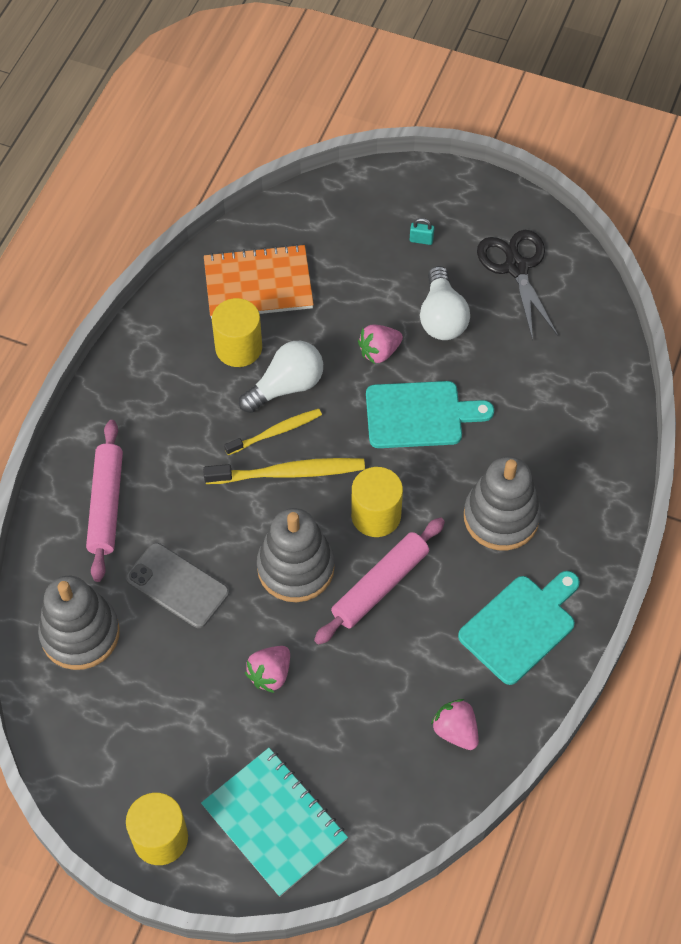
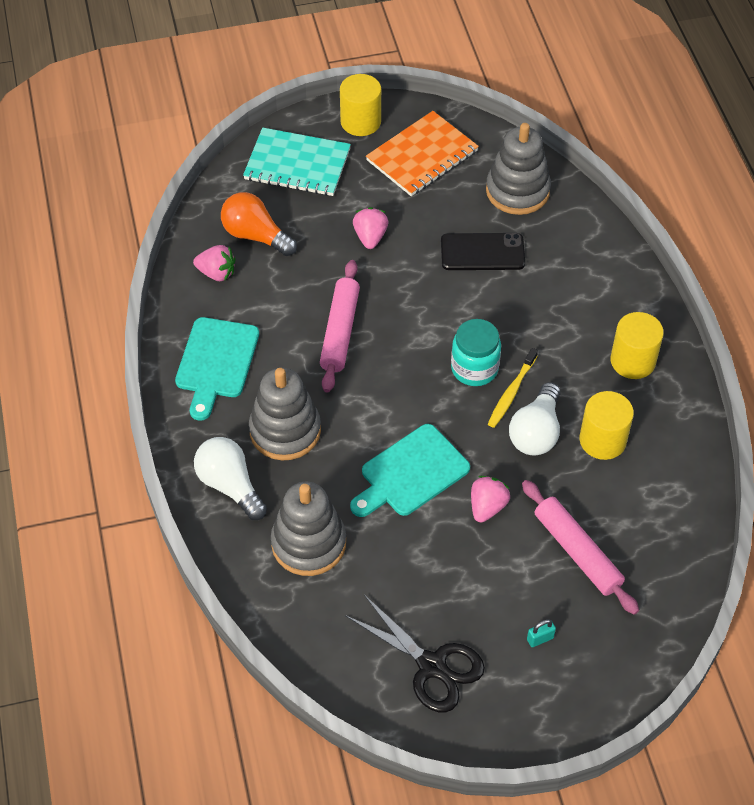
camera: 145 degrees right, 5 degrees down
(106, 505) = (583, 272): pink rolling pin -> pink rolling pin (577, 551)
(177, 585) = (482, 252): grey phone -> black phone
(258, 284) = (640, 504): orange notebook -> orange notebook (422, 156)
(288, 473) = (474, 368): yellow toothbrush -> turquoise jar
(295, 568) = (411, 309): grey stacking toy -> grey stacking toy (308, 543)
(376, 515) = (382, 377): yellow cylinder -> yellow cylinder (633, 361)
(385, 753) = (255, 235): none -> orange light bulb
(442, 317) = (460, 572): white light bulb -> white light bulb (230, 485)

